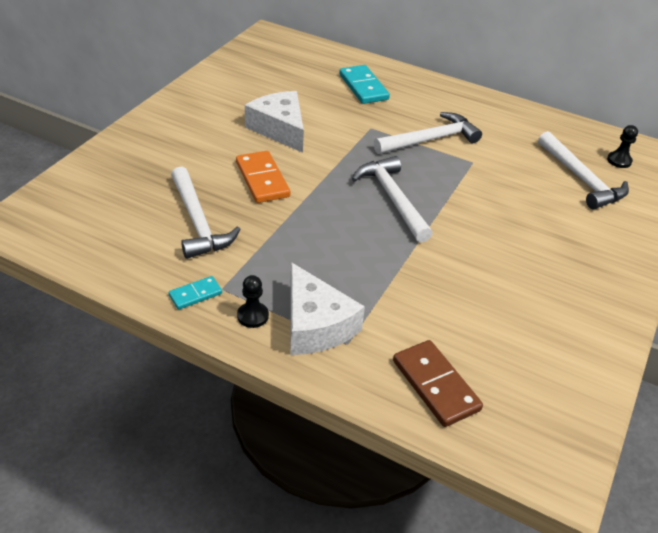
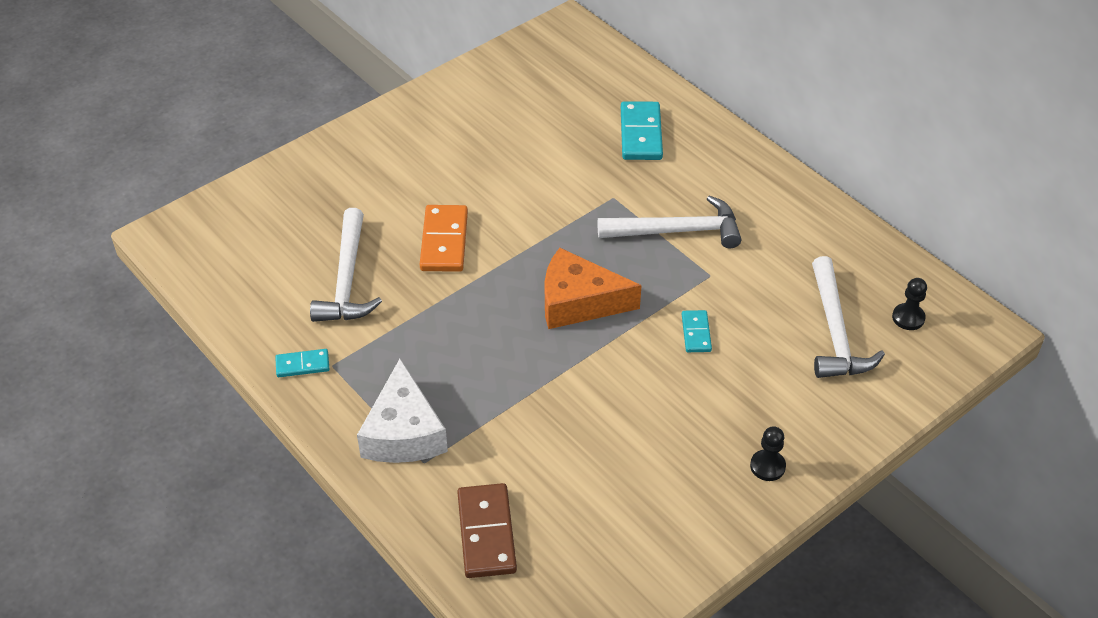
camera: 25 degrees right, 5 degrees up
(253, 316) = (346, 405): black pawn -> black pawn (767, 466)
(279, 129) = (501, 176): white cheese -> none
(392, 198) = (578, 302): white hammer -> orange cheese
(490, 200) = (696, 333): none -> turquoise domino

